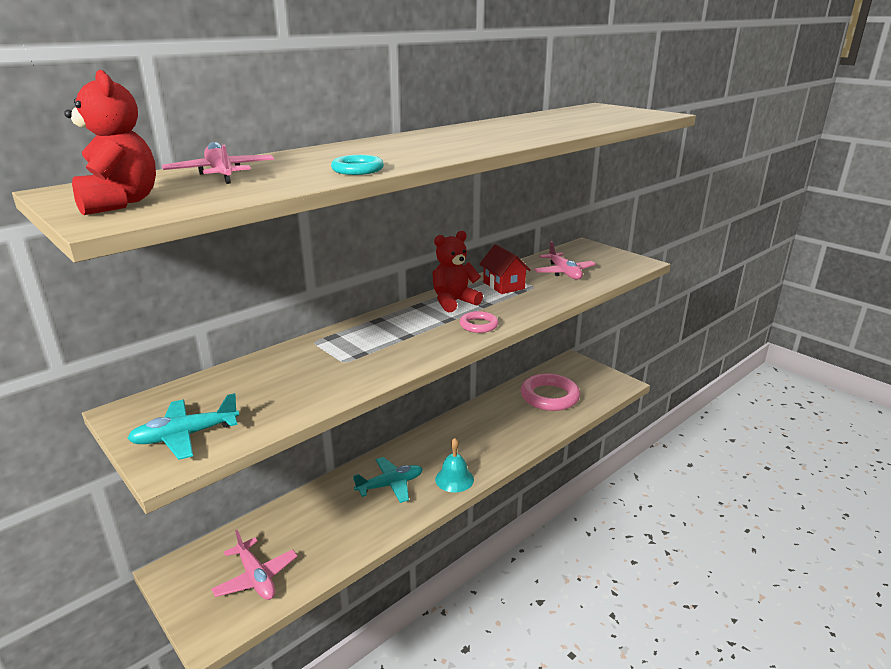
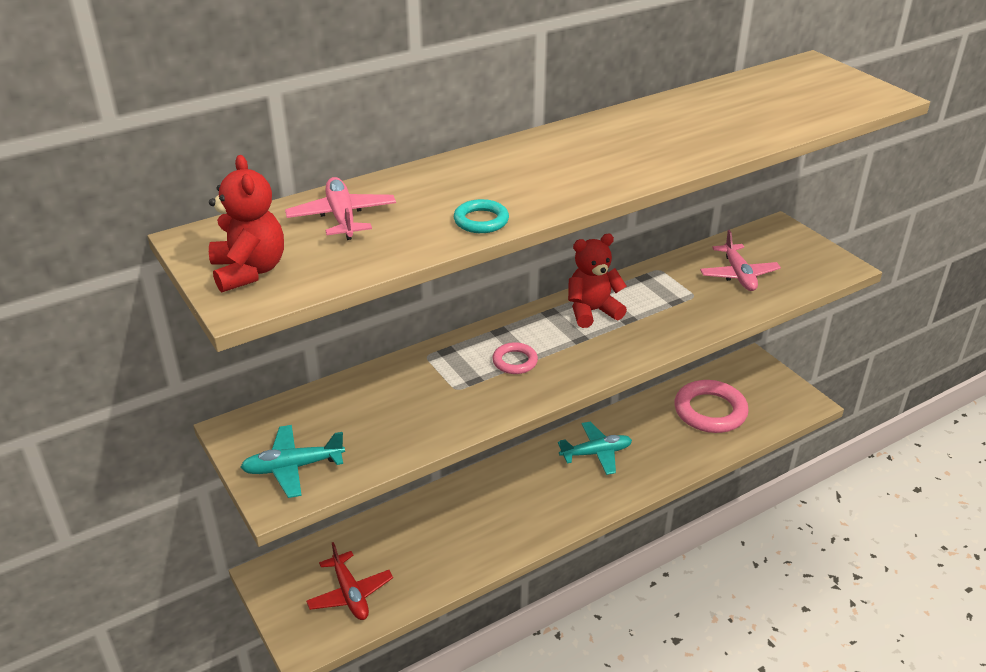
camera: 10 degrees right, 10 degrees up
(256, 577) = (350, 594): pink plane -> red plane
(390, 485) = (500, 506): turquoise plane -> turquoise plane (596, 453)
(454, 479) = (573, 508): turquoise bell -> none
(478, 325) = (613, 351): pink ring -> pink ring (515, 361)
(503, 285) = (658, 290): red house -> none

